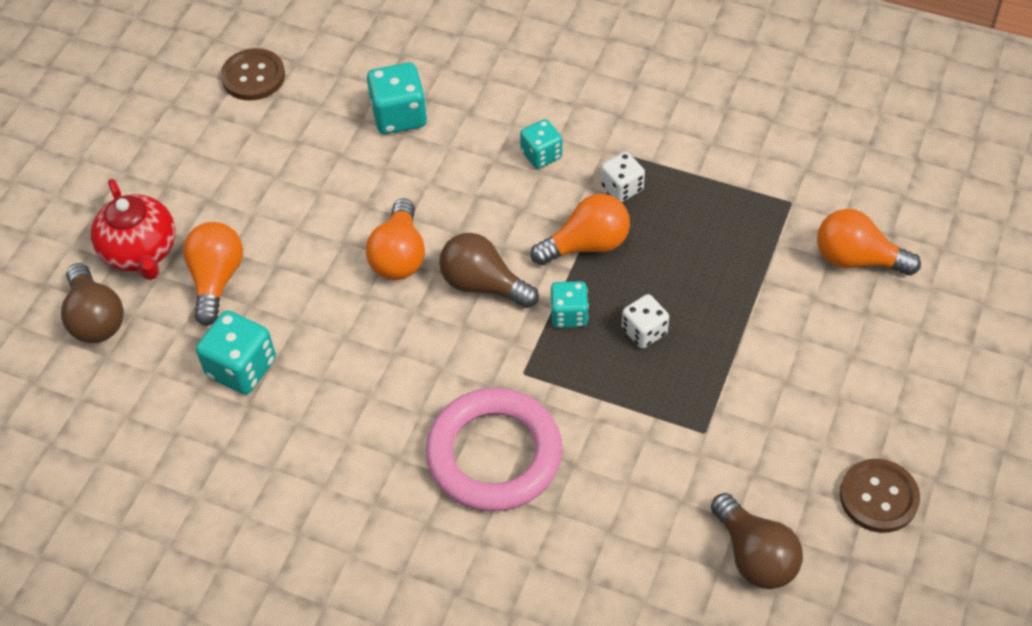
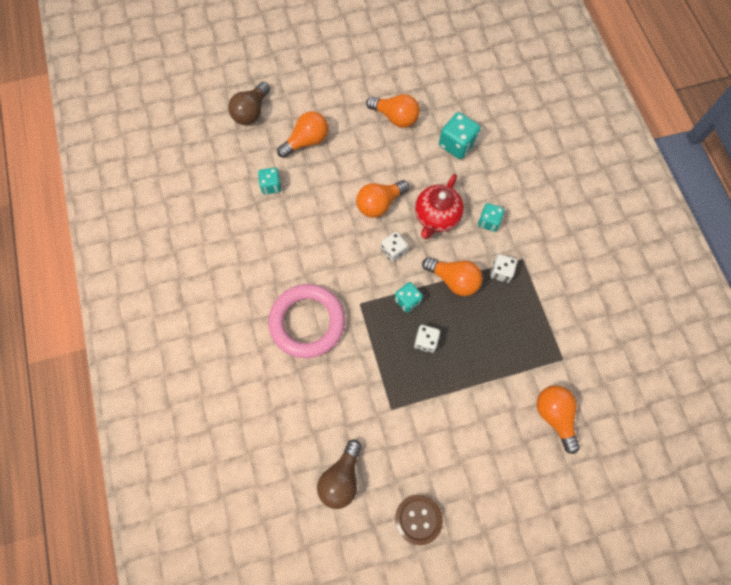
camera: 50 degrees right, 15 degrees up
(140, 252) = (297, 101): red teapot -> red teapot (436, 217)
(241, 368) = (271, 186): turquoise dice -> turquoise dice, size x0.64
(253, 76) = (425, 69): brown button -> none
(289, 155) = (395, 117): none -> orange light bulb
(483, 284) = (393, 251): brown light bulb -> white dice

